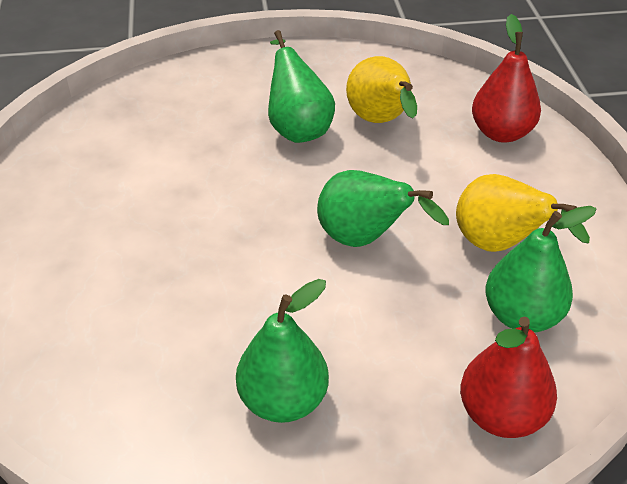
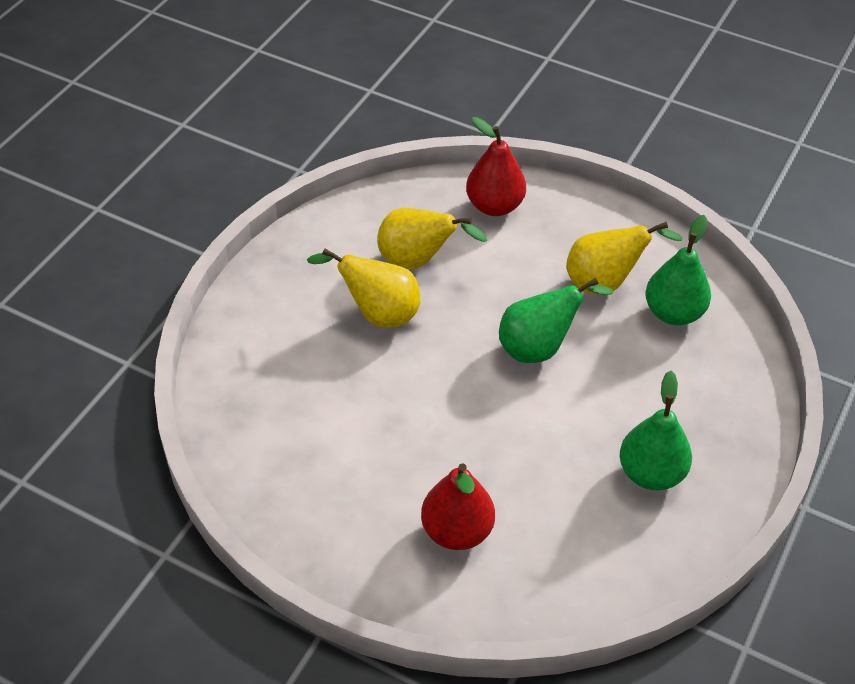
camera: 55 degrees left, 5 degrees up
(297, 128) = (378, 314): green pear -> yellow pear
(501, 415) = (740, 373): red pear -> red pear (457, 531)

